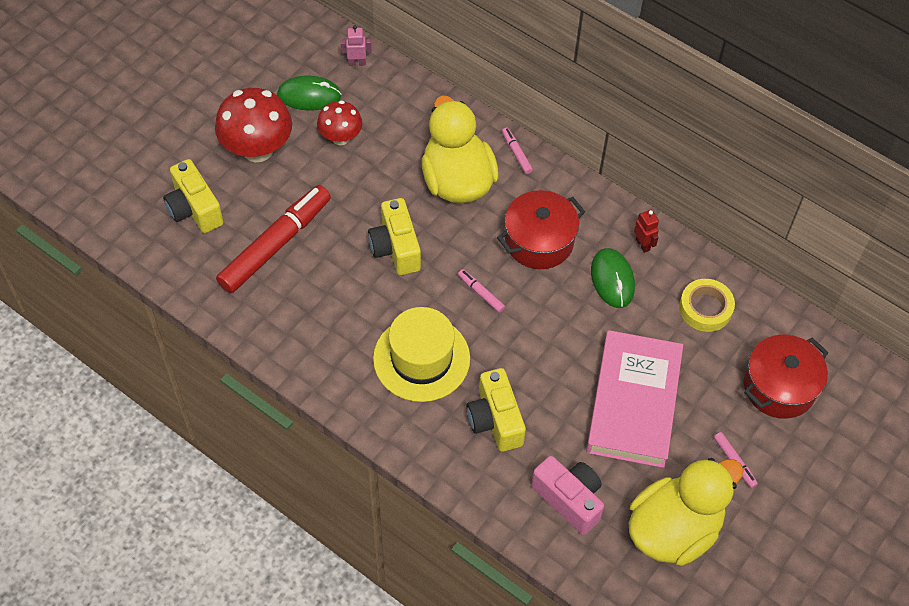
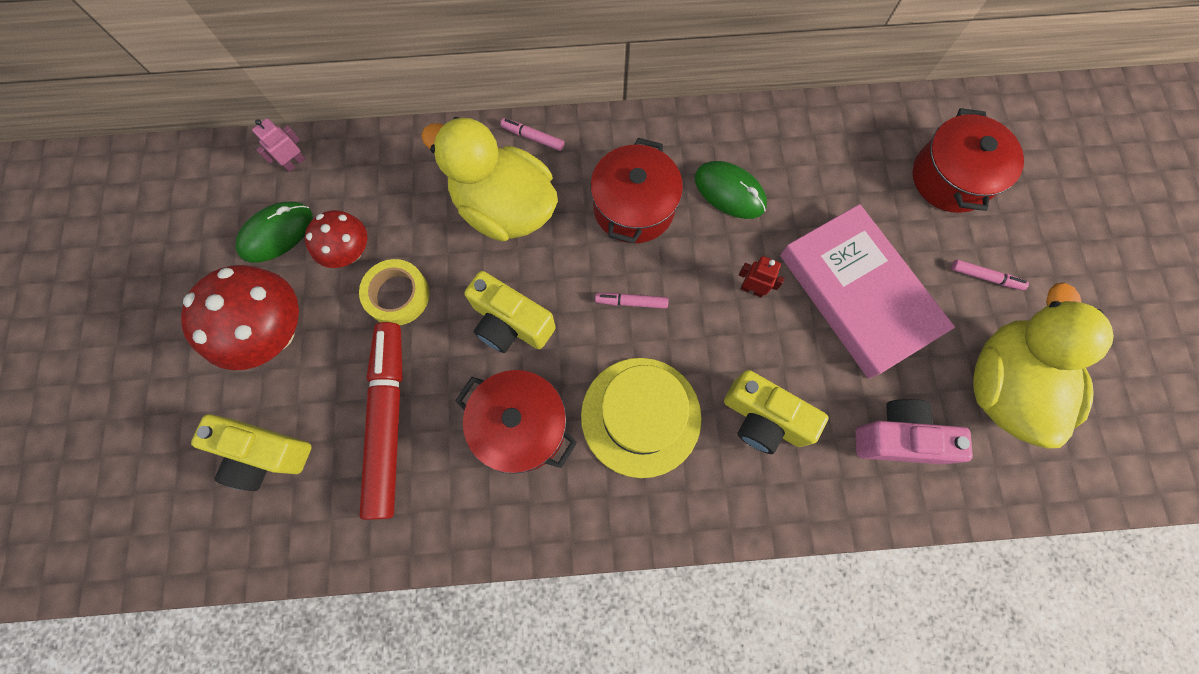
camera: 40 degrees left, 15 degrees up
(346, 307) = (521, 426): none -> red pot
(643, 244) = (723, 138): red robot -> red robot (752, 289)
(705, 308) = (828, 155): yellow tape -> yellow tape (397, 295)

